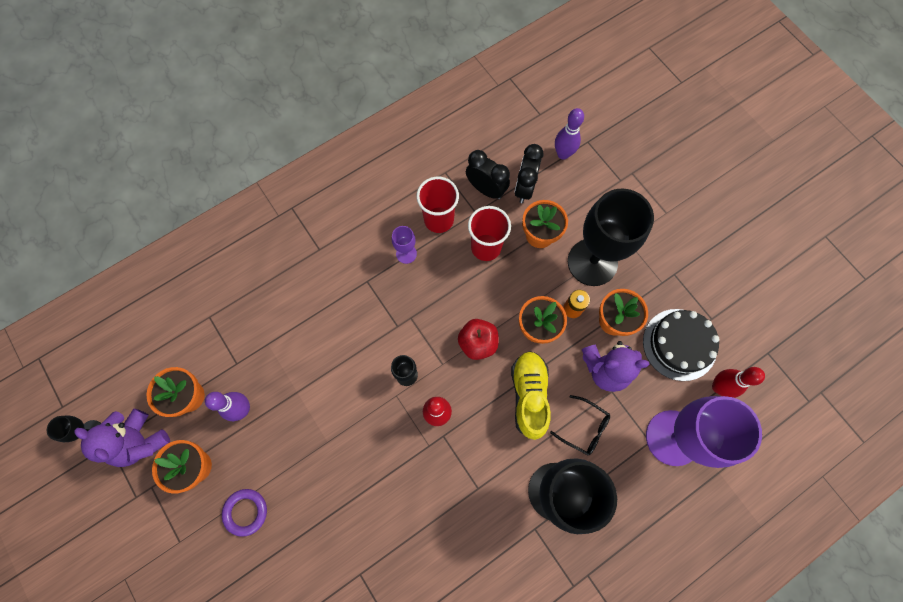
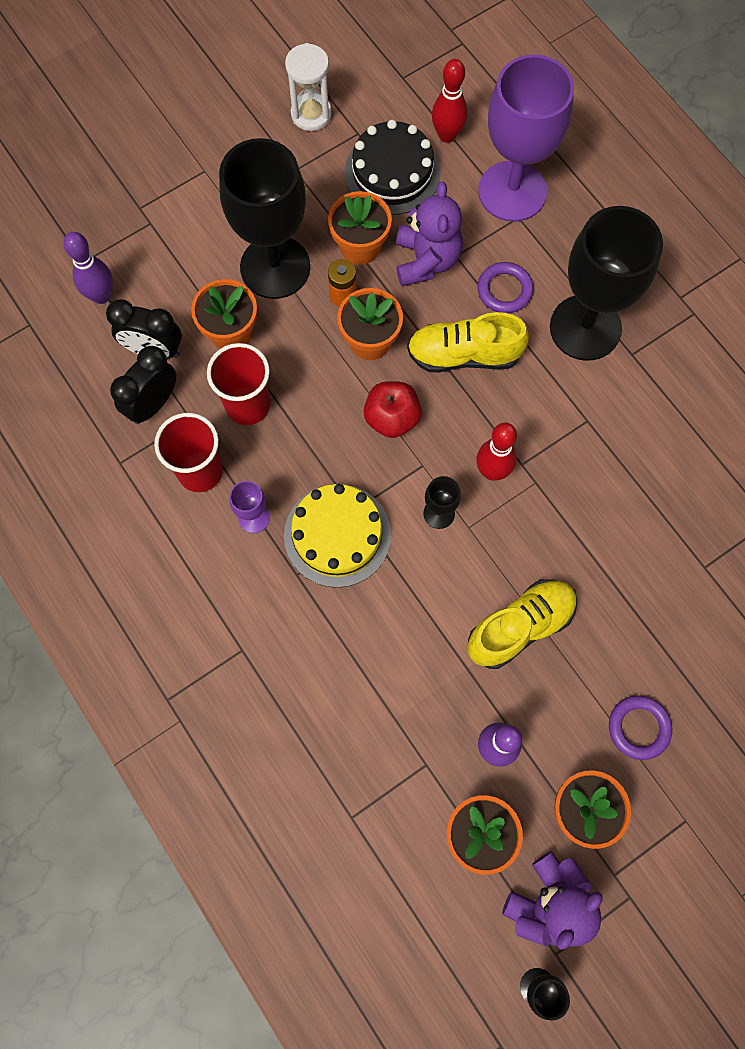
camera: 90 degrees left, 0 degrees up
(323, 429) = (520, 627): none -> yellow shoe
(393, 306) = (337, 535): none -> yellow cake
(584, 428) = (504, 290): black glasses -> purple ring
(724, 284) = (311, 114): none -> white hourglass

